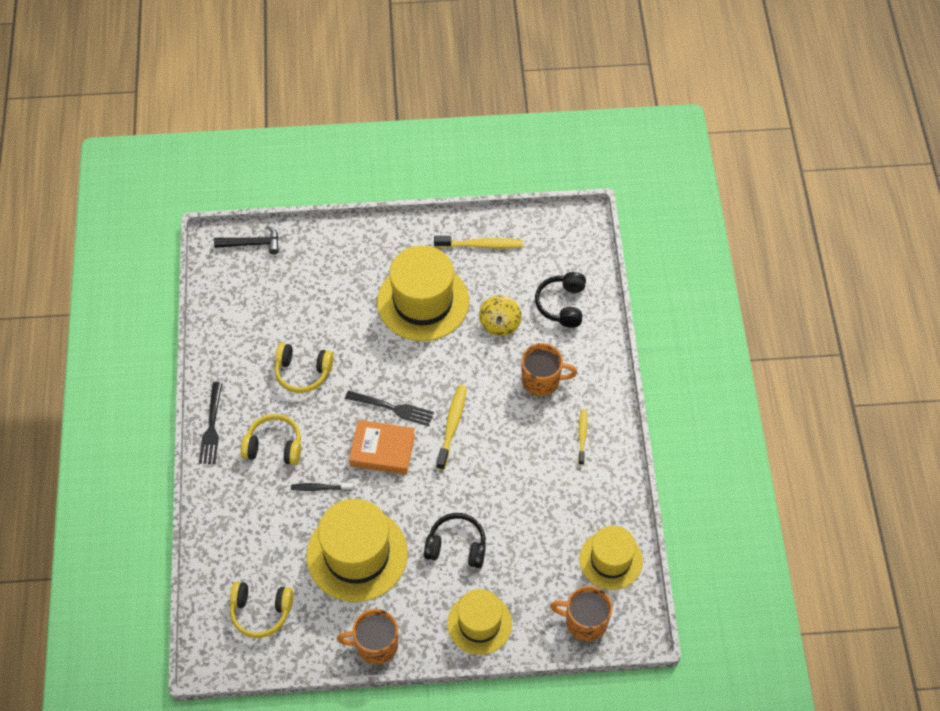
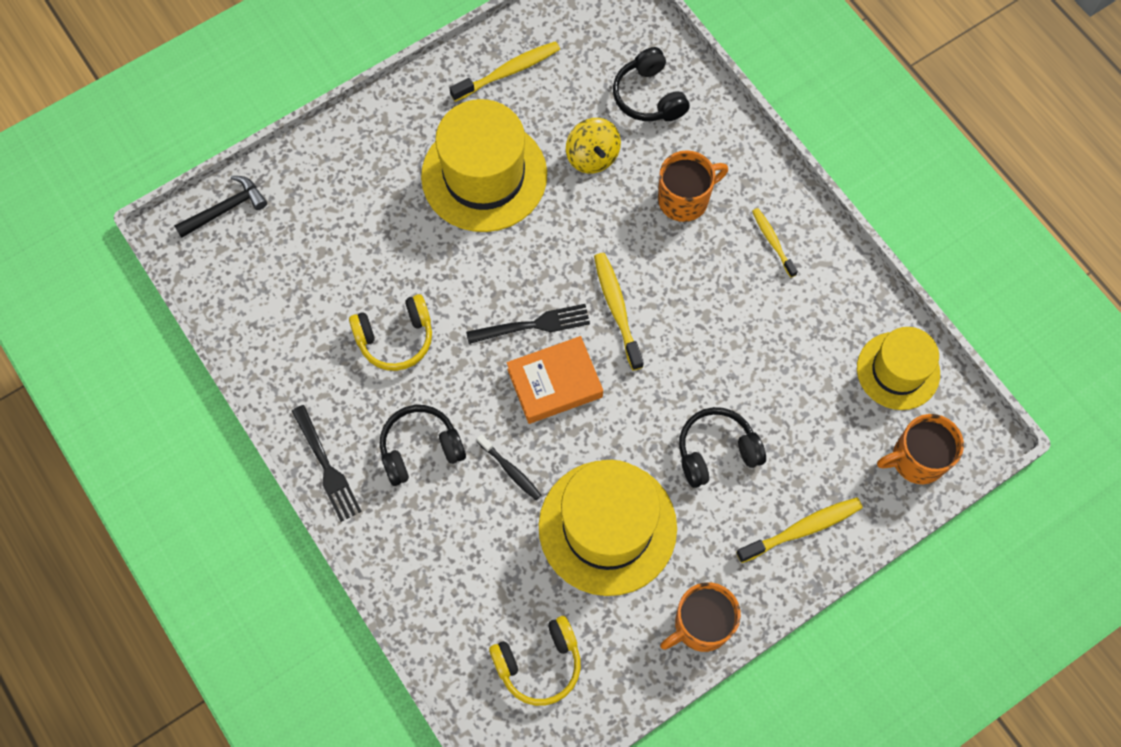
camera: 30 degrees left, 10 degrees up
(274, 446) = (420, 449): yellow headphones -> black headphones
(320, 488) = (510, 470): black toothbrush -> black toothbrush turned 105 degrees counterclockwise
(479, 623) = (802, 529): yellow hat -> yellow toothbrush

